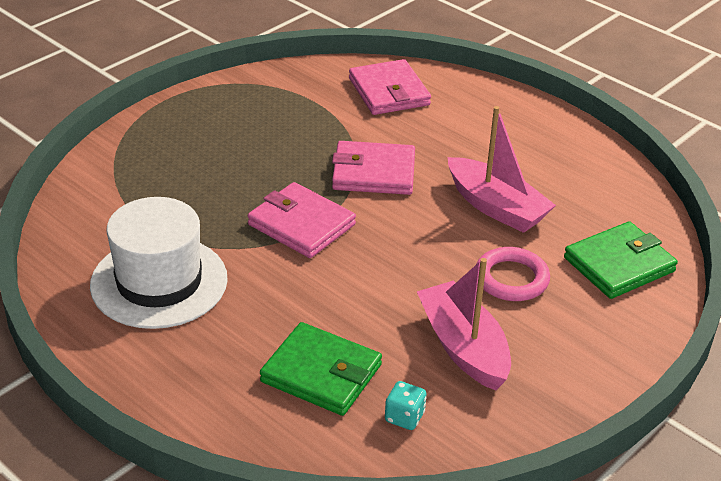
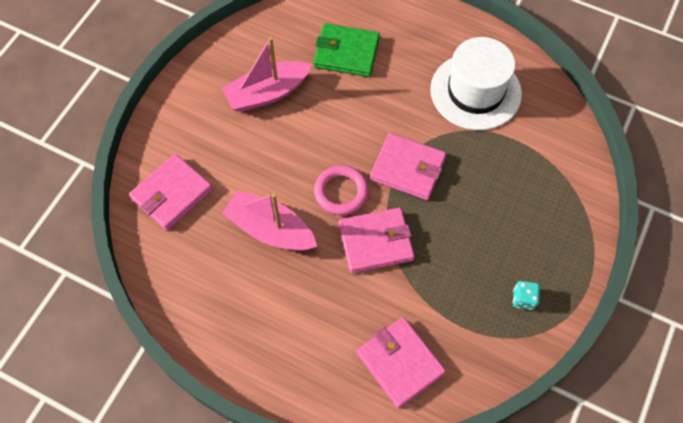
camera: 165 degrees right, 25 degrees up
(404, 417) = (290, 37): turquoise dice -> turquoise dice (523, 299)
(463, 347) = (267, 93): pink boat -> pink boat turned 105 degrees clockwise
(511, 279) = (247, 158): pink ring -> pink ring (341, 192)
(619, 264) = (171, 194): green wallet -> pink wallet

